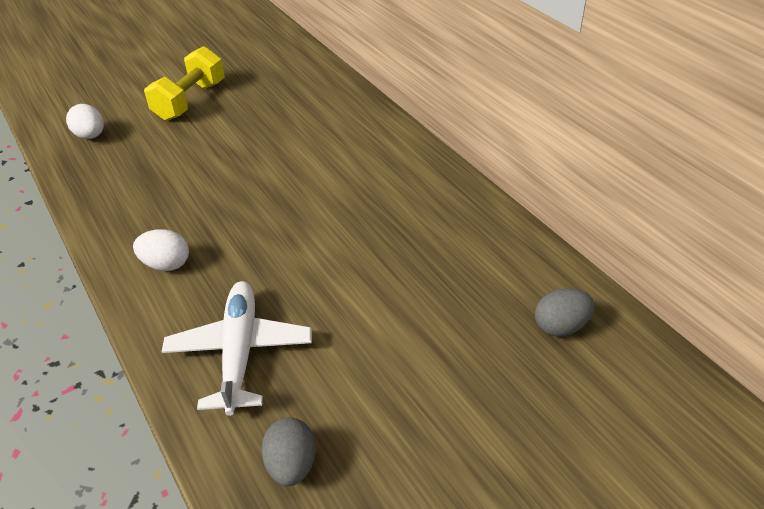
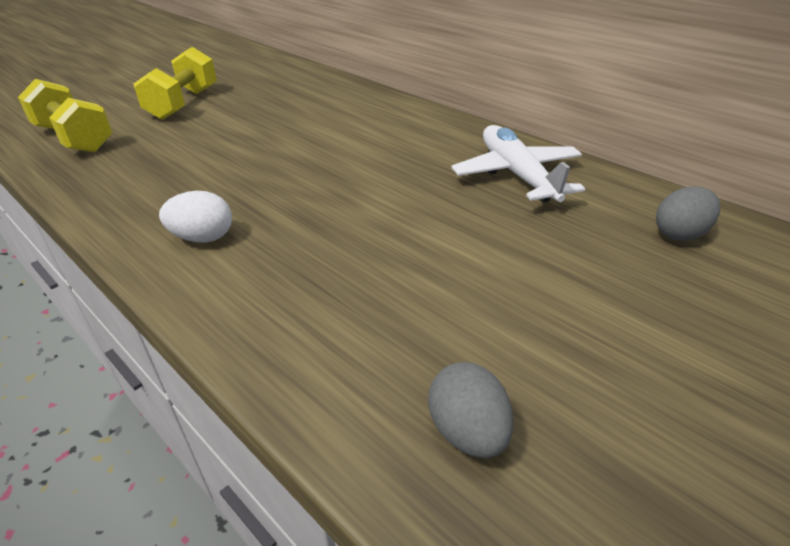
camera: 15 degrees left, 5 degrees down
(91, 136) = (74, 138): white egg -> yellow dumbbell
(239, 352) = (333, 312): white plane -> white plane (517, 175)

